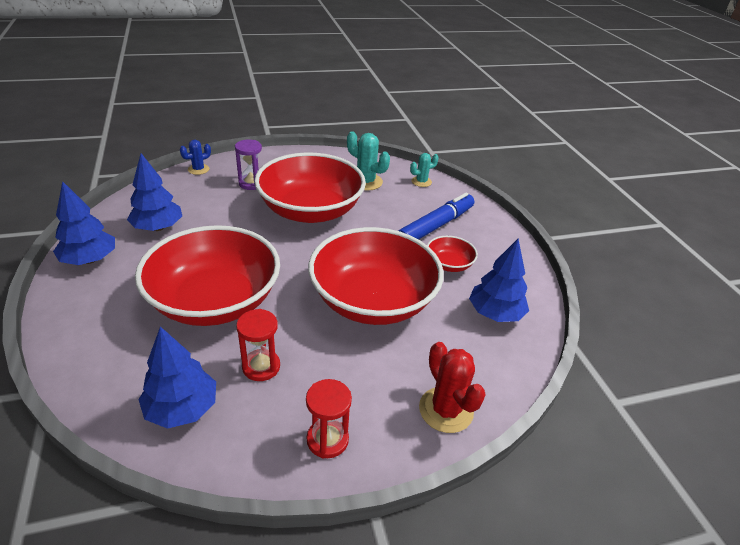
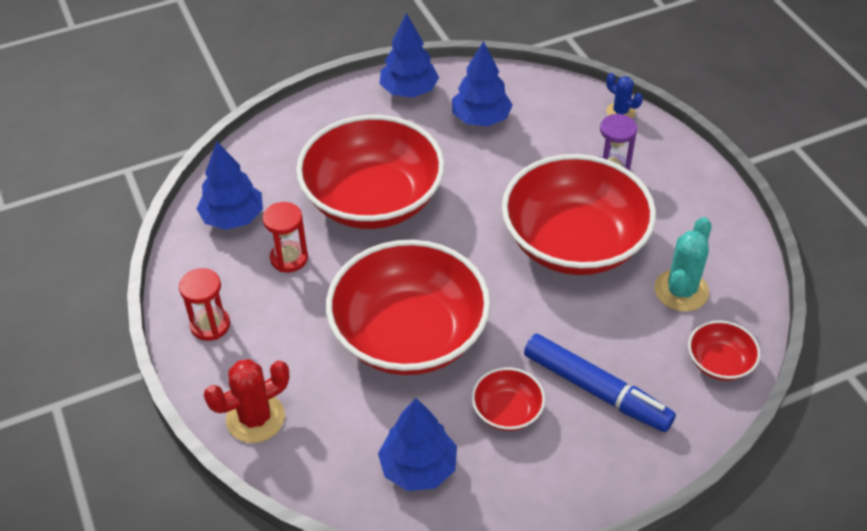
camera: 85 degrees right, 10 degrees up
(421, 182) = (719, 362): turquoise cactus -> red bowl

